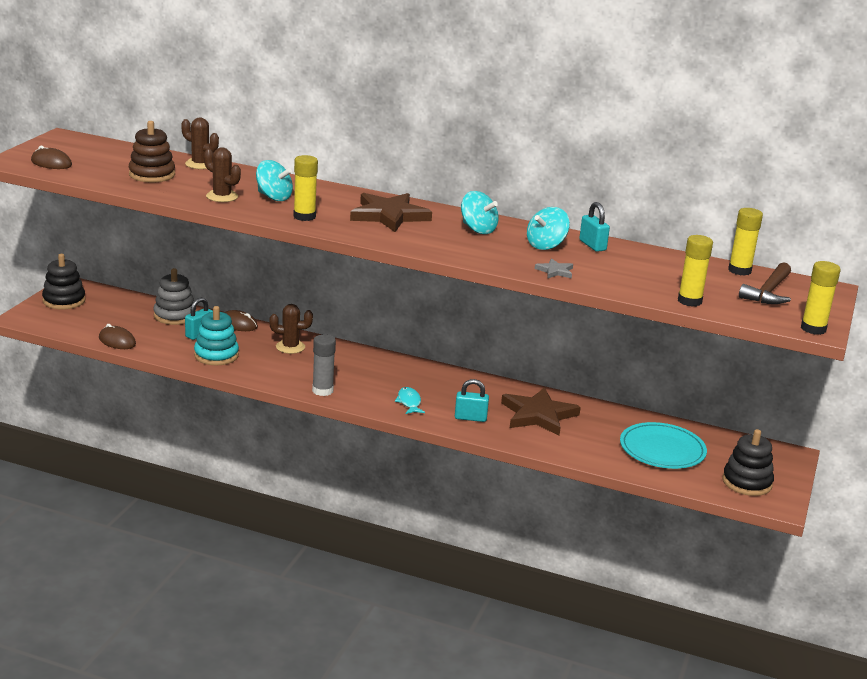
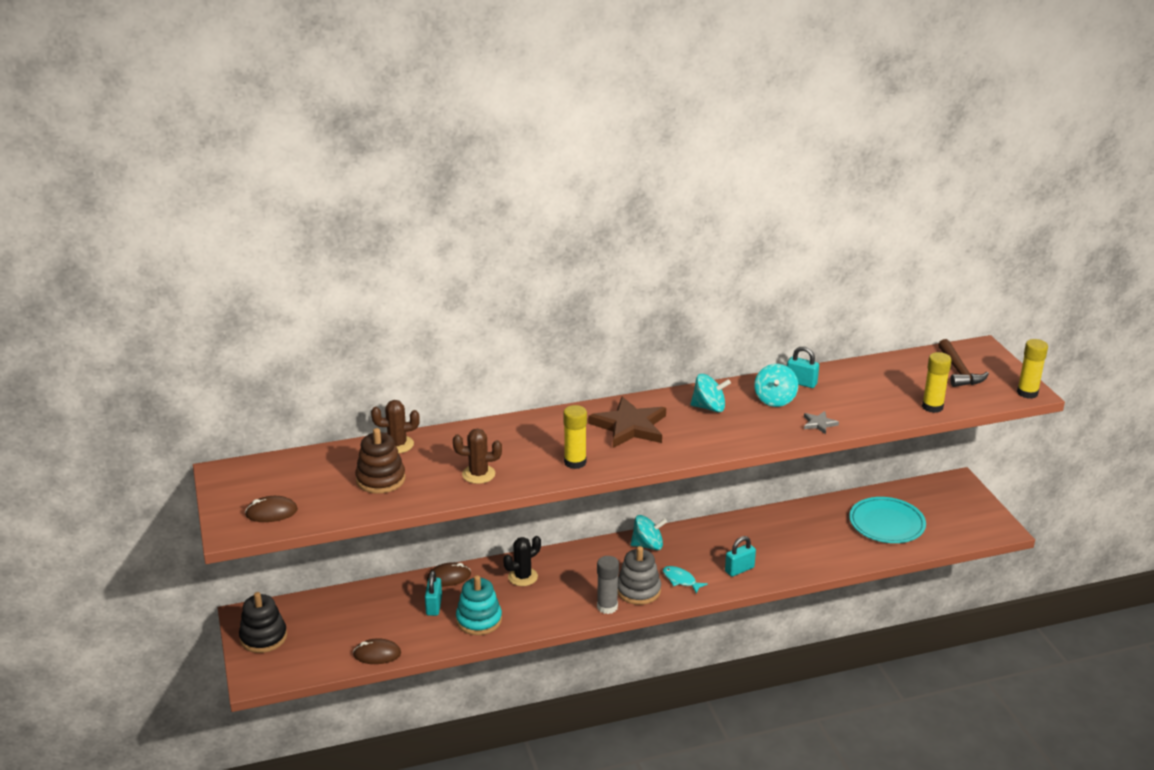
camera: 35 degrees left, 5 degrees up
(175, 316) = (384, 598): grey stacking toy -> grey stacking toy (638, 590)
(274, 197) = (518, 453): turquoise spinning top -> turquoise spinning top (648, 545)
(290, 347) = (522, 577): brown cactus -> black cactus
(538, 415) = (777, 539): brown star -> none
(739, 270) = (915, 358): yellow glue stick -> none
(747, 482) = (965, 522): black stacking toy -> none

